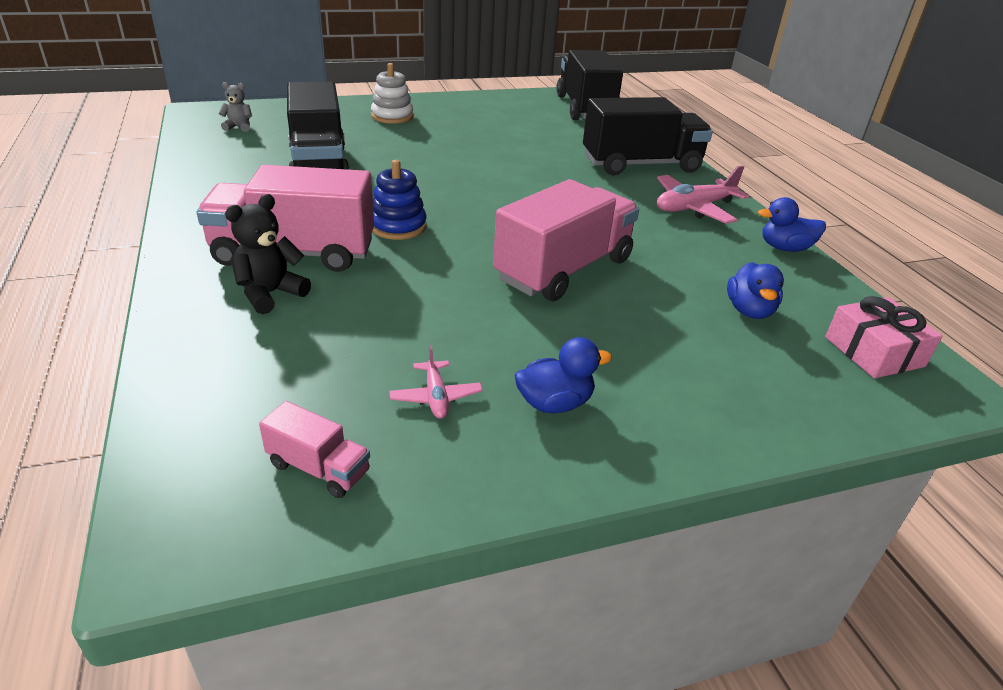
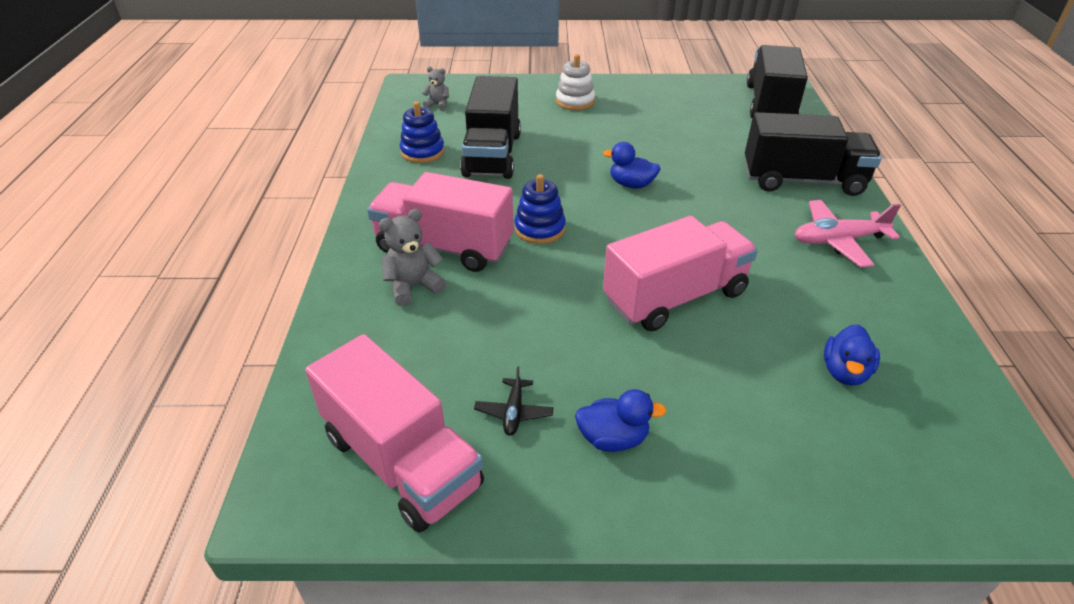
camera: 20 degrees right, 5 degrees up
(235, 169) = (422, 152): none -> blue stacking toy
(270, 294) = (413, 286): black teddy bear -> grey teddy bear
(319, 468) = (402, 460): pink truck -> pink truck, size x2.20
(436, 397) = (514, 412): pink plane -> black plane
(785, 248) = (919, 302): blue duck -> blue duck (631, 184)
(874, 352) = (962, 443): pink gift -> none

